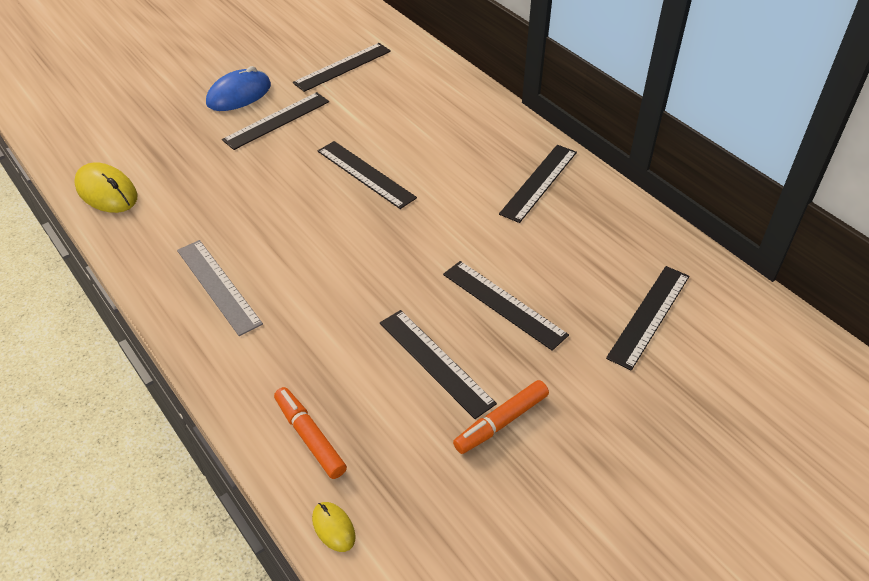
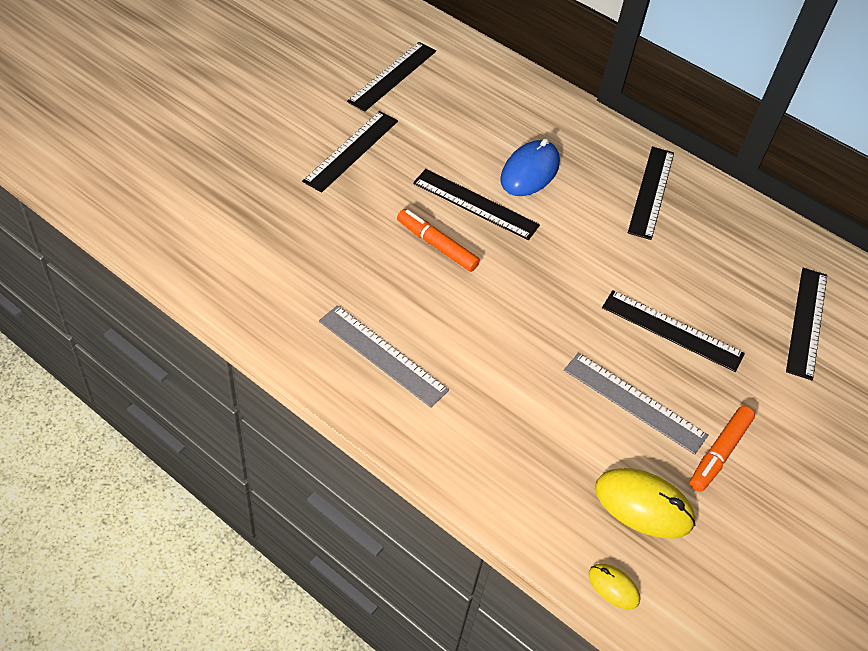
camera: 20 degrees left, 5 degrees up
(106, 192) = (204, 262): yellow mouse -> yellow mouse (643, 505)
(239, 95) = (294, 123): blue mouse -> blue mouse (529, 172)
(310, 437) = (550, 501): orange marker -> orange marker (436, 245)
(435, 362) = (634, 403): black ruler -> grey ruler

